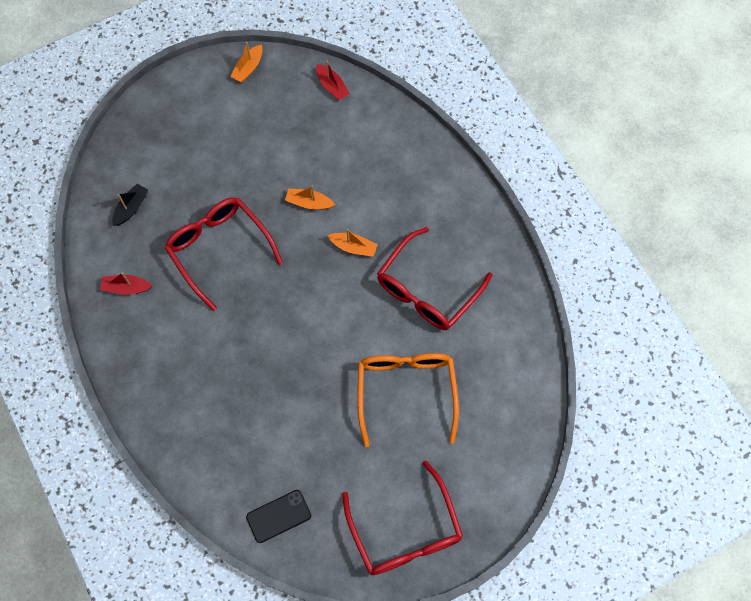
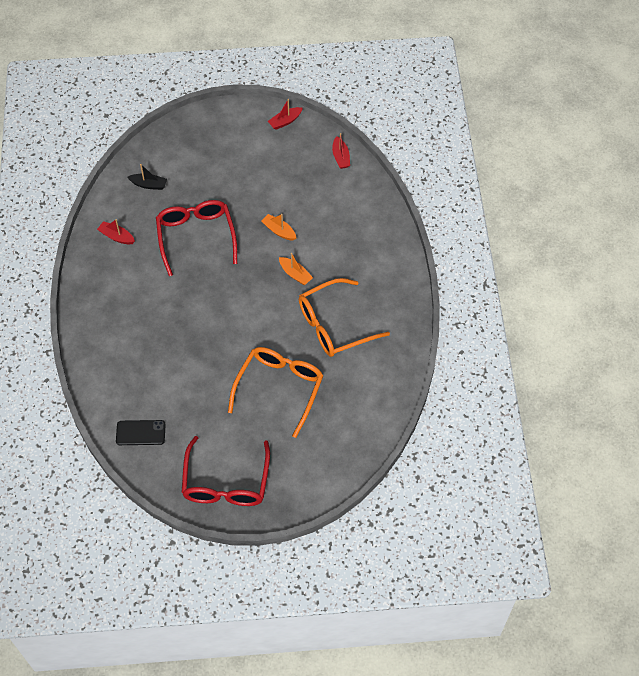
camera: 25 degrees right, 10 degrees down
(131, 208) = (149, 185): black boat -> black boat turned 45 degrees clockwise
(248, 68) = (285, 121): orange boat -> red boat
(427, 290) = (334, 325): red glasses -> orange glasses

